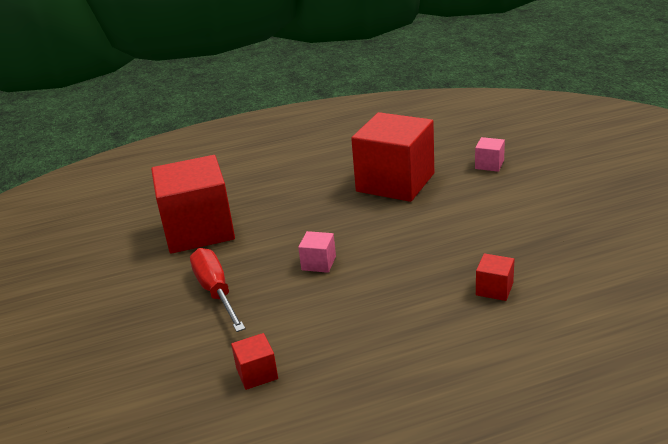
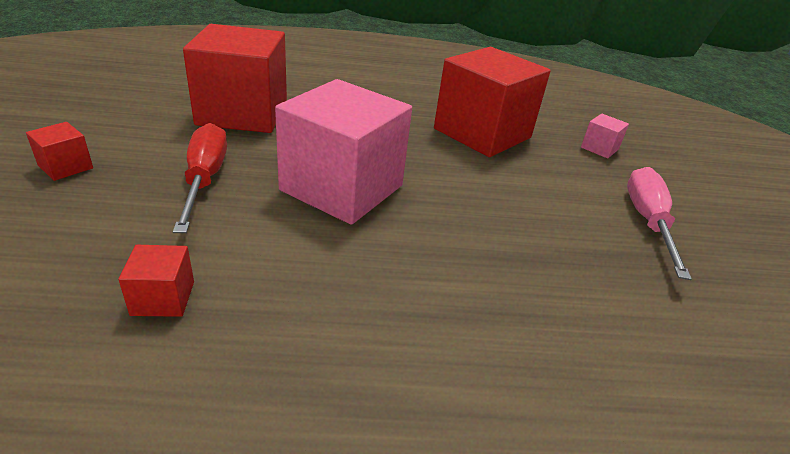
camera: 10 degrees right, 5 degrees up
(318, 263) = (342, 188): pink cube -> pink cube, size x2.47
(494, 289) = (544, 298): red cube -> red cube (65, 167)
(543, 213) = (647, 221): none -> pink screwdriver

